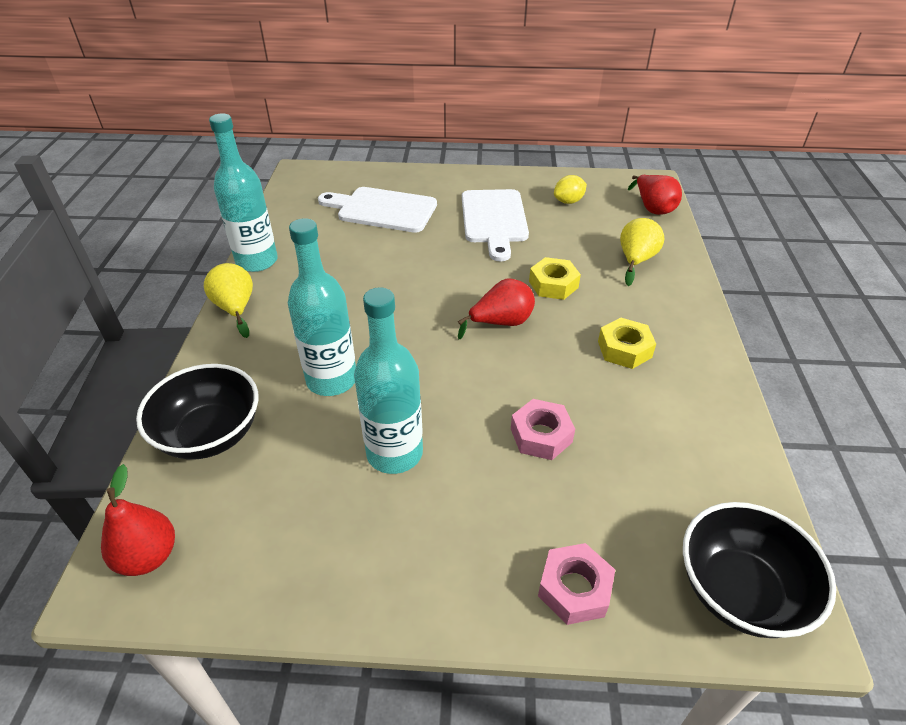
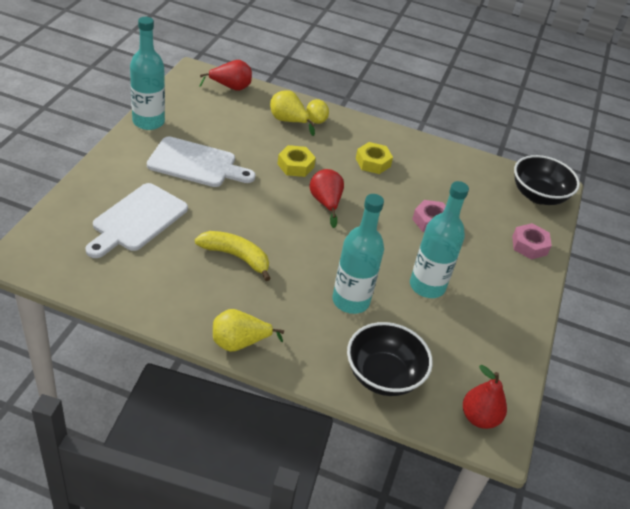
camera: 80 degrees left, 0 degrees up
(257, 261) = (172, 318): turquoise bottle -> turquoise bottle (148, 122)
(363, 278) = (236, 257): none -> yellow banana
(568, 201) = (195, 119): yellow lemon -> yellow lemon (316, 120)

